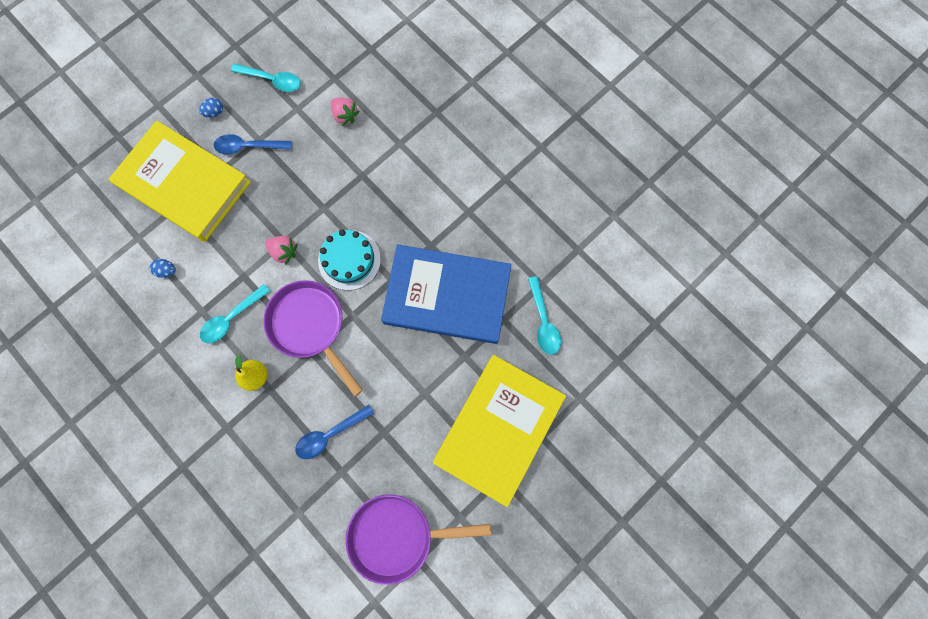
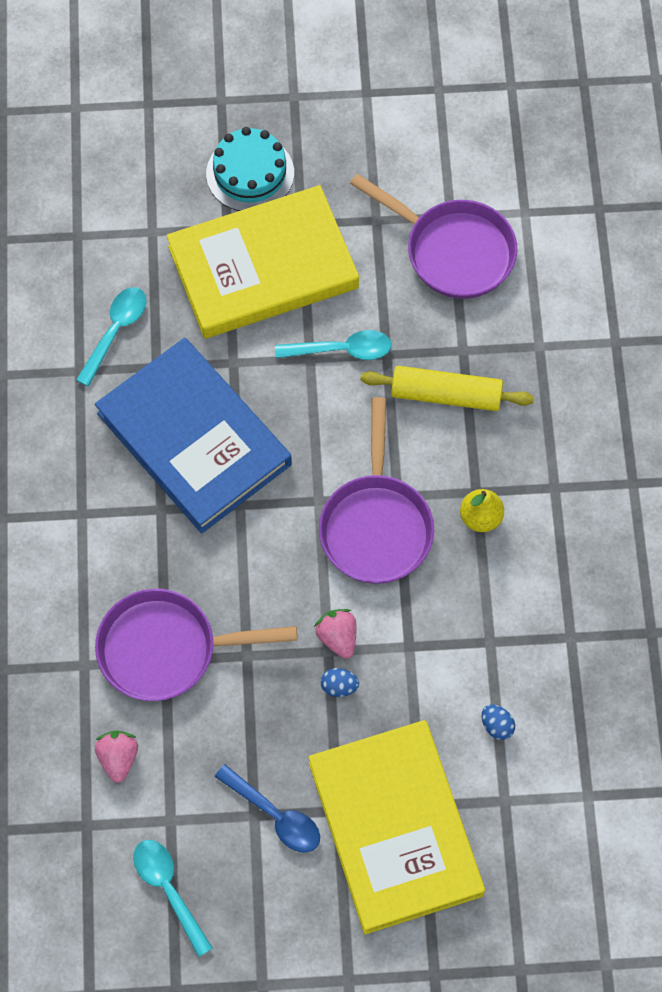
camera: 140 degrees left, 10 degrees down
(215, 112) = (281, 903): blue egg -> blue egg (339, 687)
(231, 318) = (460, 605): turquoise spoon -> turquoise spoon (342, 350)
(330, 434) = (446, 395): blue spoon -> yellow rolling pin
(349, 260) = (269, 567): turquoise cake -> turquoise cake (250, 173)
(366, 180) = (166, 649): none -> purple pan

